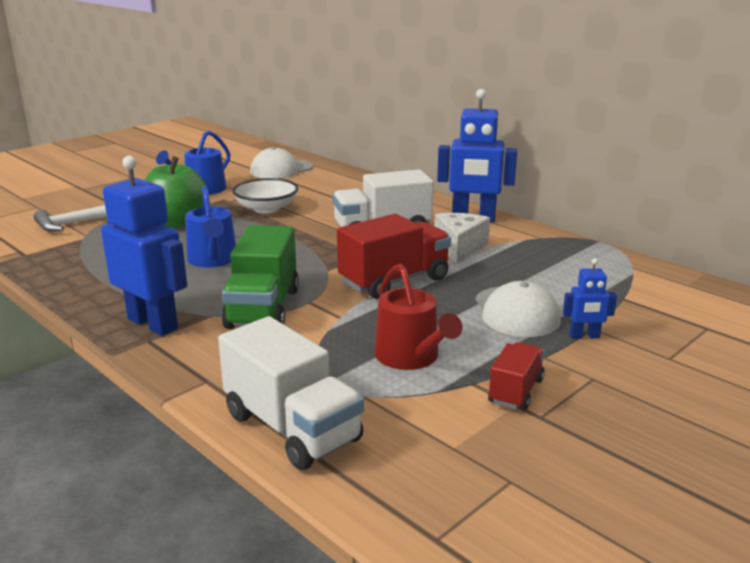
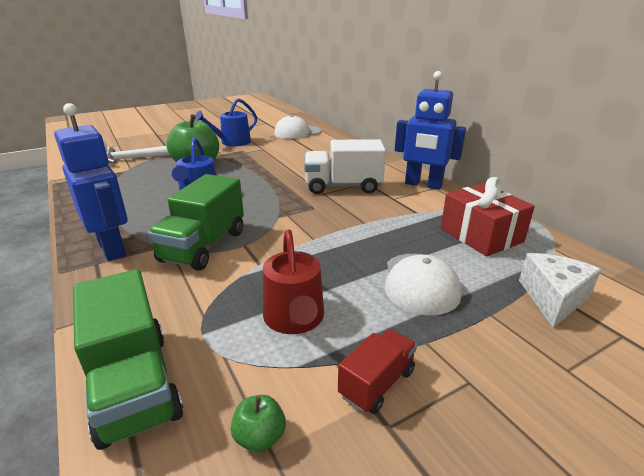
camera: 15 degrees right, 5 degrees up
(266, 208) = (267, 160): white bowl -> none
(292, 428) = (134, 385): white truck -> green truck
(394, 281) = (326, 235): red truck -> none
(437, 440) = (260, 437): none -> green apple
(459, 247) = (398, 210): white cheese -> white cheese (553, 298)
(557, 262) = (481, 235): none -> red gift
(584, 336) = (479, 324): blue robot -> none

